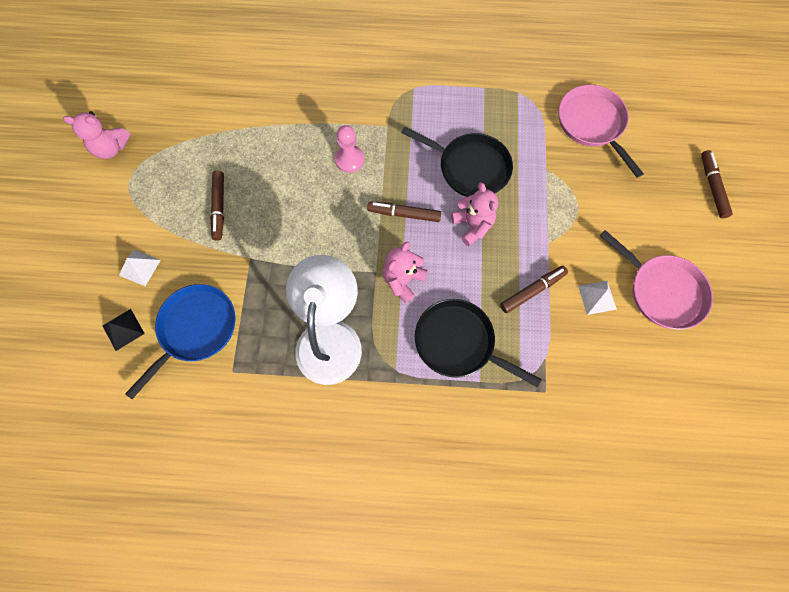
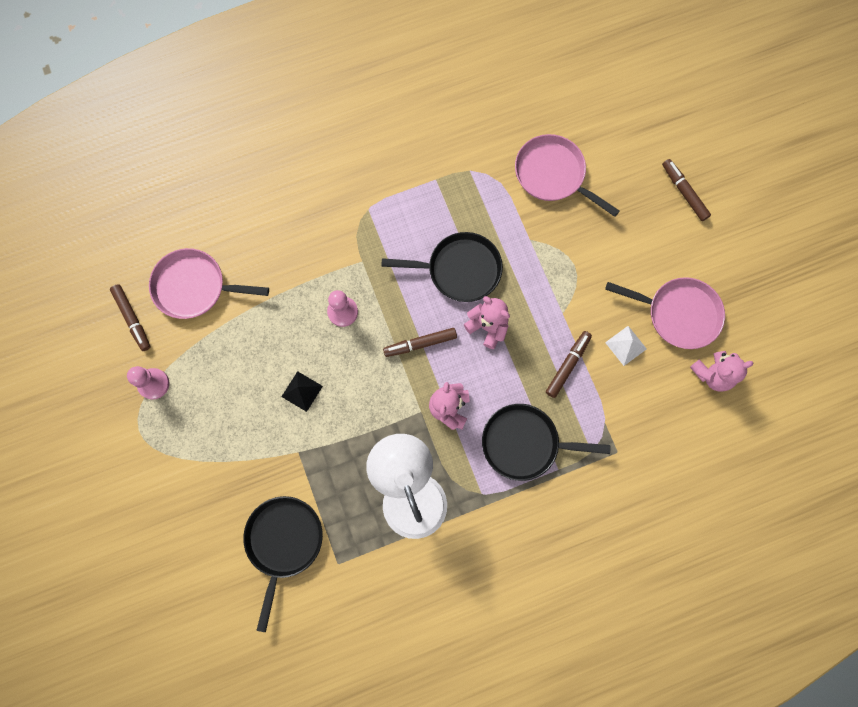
camera: 25 degrees left, 5 degrees up
(111, 148) = (101, 404): pink teddy bear -> pink teddy bear (712, 374)
(123, 329) = (216, 574): black pyramid -> black pyramid (302, 391)
(139, 267) = (198, 509): white pyramid -> none
(162, 150) = (153, 384): none -> pink pawn
(195, 329) = (283, 542): blue pan -> black pan
(219, 208) = (243, 416): brown marker -> brown marker (132, 319)
(237, 90) = (194, 287): none -> pink pan

